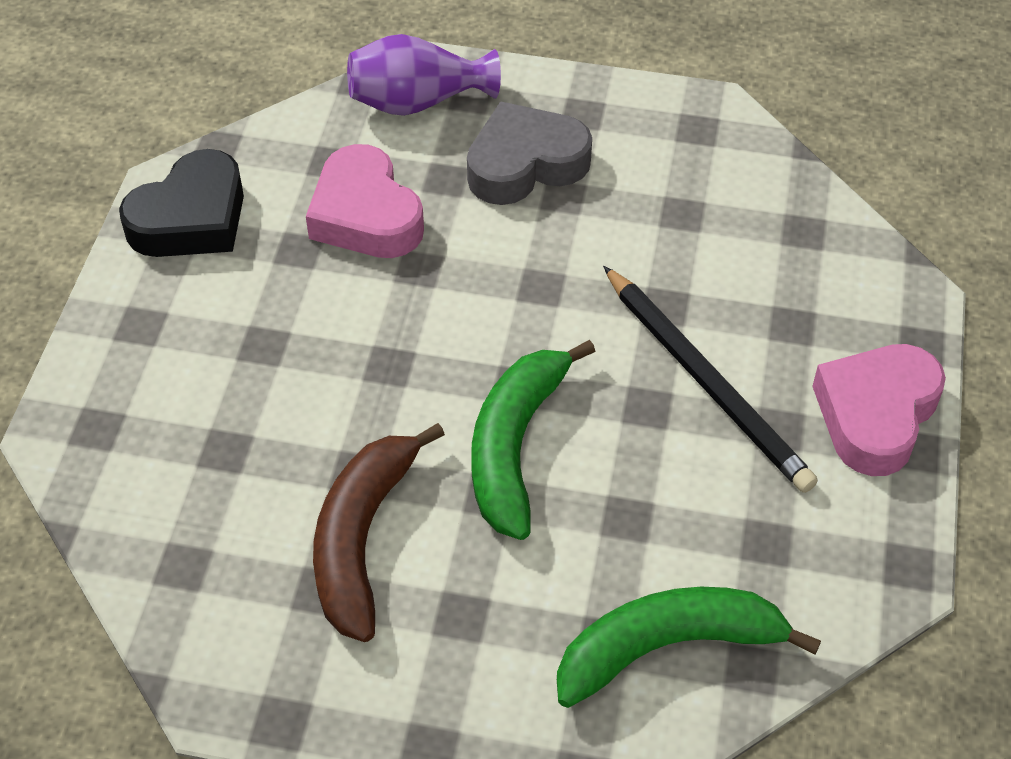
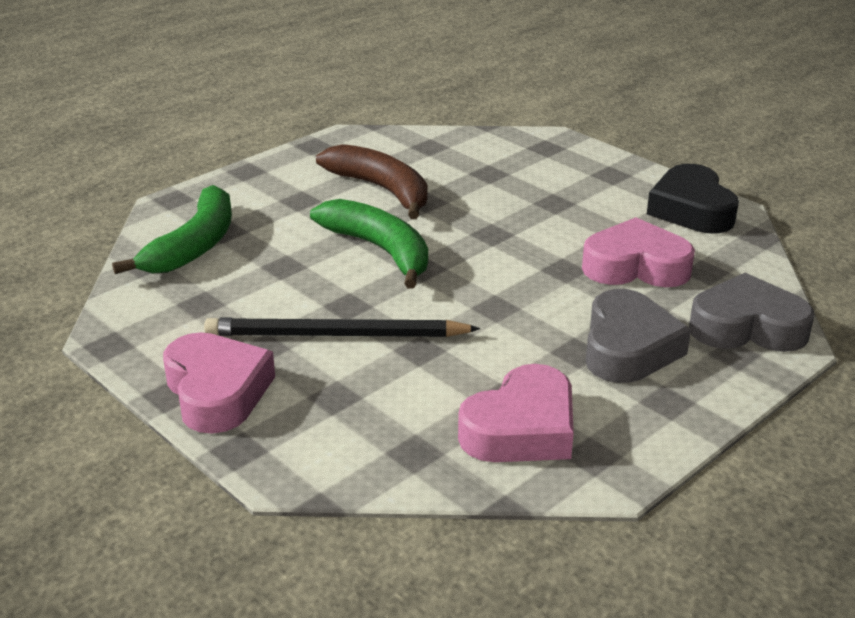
camera: 125 degrees right, 20 degrees down
(418, 102) = (747, 327): purple vase -> grey heart
(709, 181) = (521, 429): none -> pink heart

